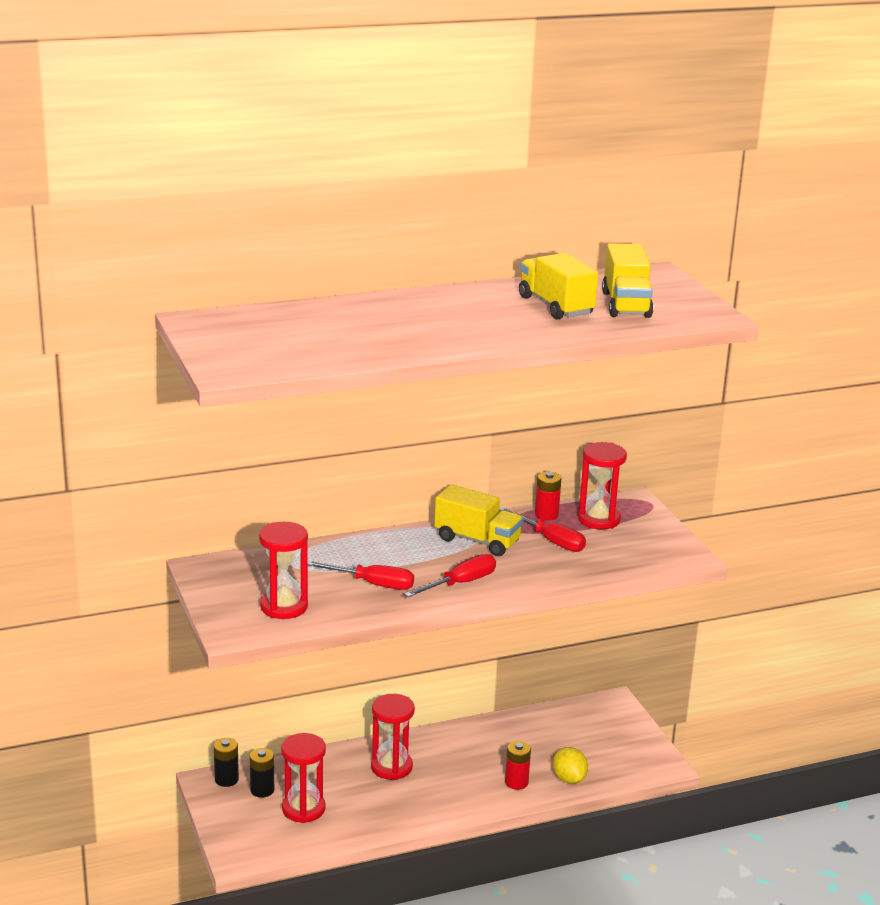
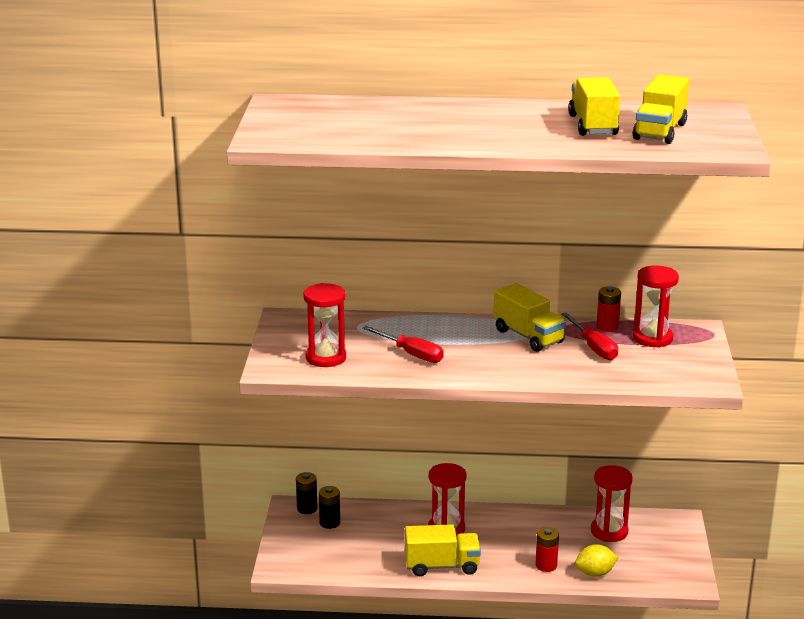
camera: 25 degrees right, 0 degrees up
(303, 809) = (353, 544): red hourglass -> red hourglass (609, 531)
(412, 810) = (442, 566): none -> yellow truck
(460, 583) = (485, 367): red screwdriver -> none
(569, 779) = (595, 573): yellow lemon -> yellow lemon turned 75 degrees clockwise

